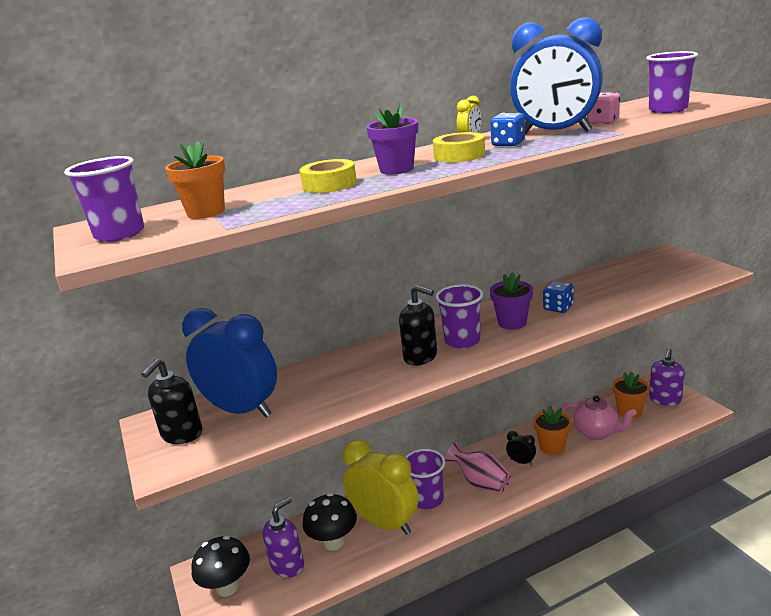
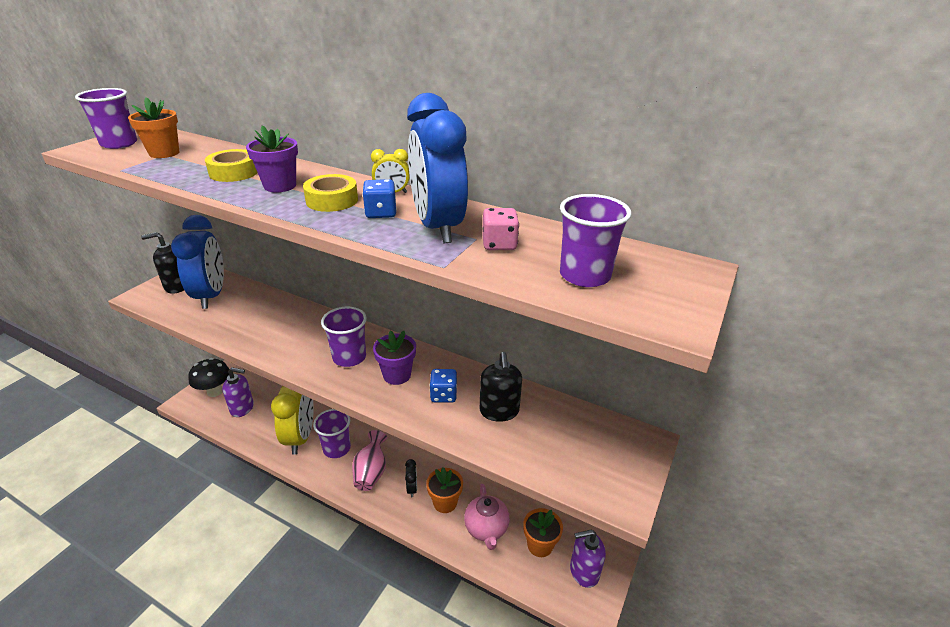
camera: 50 degrees right, 10 degrees up
(334, 542) = (271, 419): black mushroom -> none
(420, 357) = (312, 345): black soap dispenser -> black soap dispenser (499, 411)

